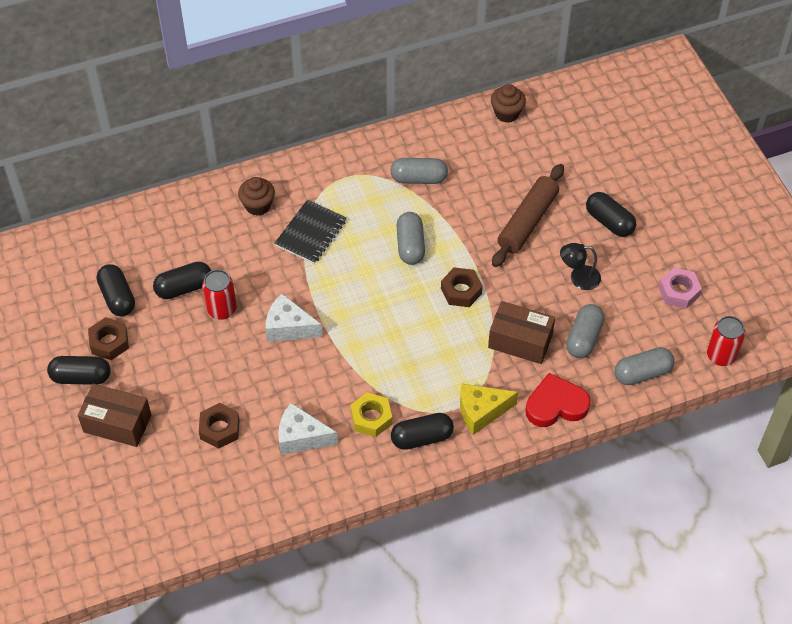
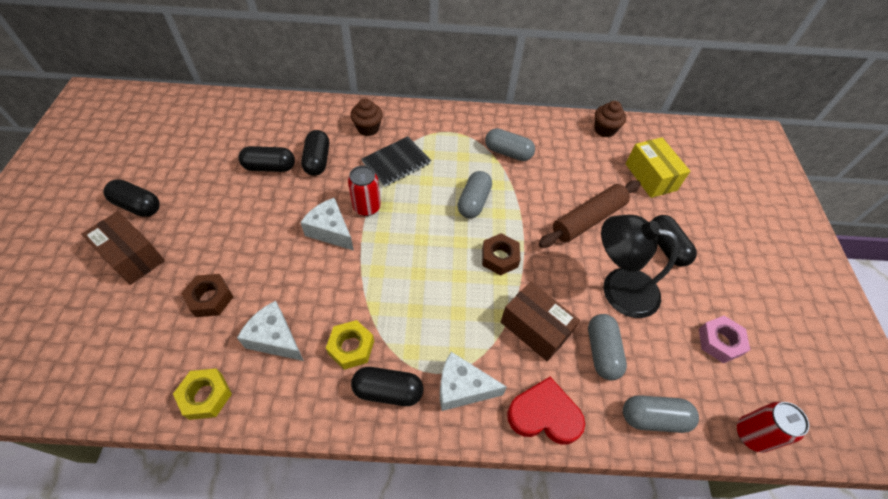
camera: 20 degrees right, 0 degrees up
(109, 342) = (181, 187): brown nut -> none
(117, 297) = (215, 156): black capsule -> black capsule (317, 161)
(222, 309) = (286, 195): red can -> red can (367, 207)
(274, 501) = (206, 396): none -> yellow nut
(481, 412) = (462, 388): yellow cheese -> white cheese
(571, 152) = (650, 177): none -> yellow box
(578, 278) = (618, 288): black lamp -> black lamp, size x1.84
(584, 338) = (602, 351): grey capsule -> grey capsule turned 45 degrees counterclockwise

